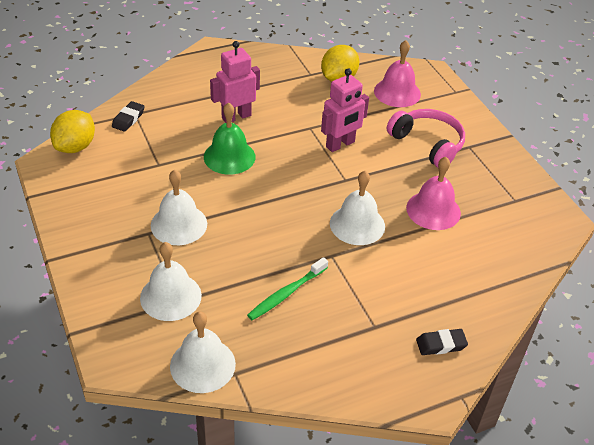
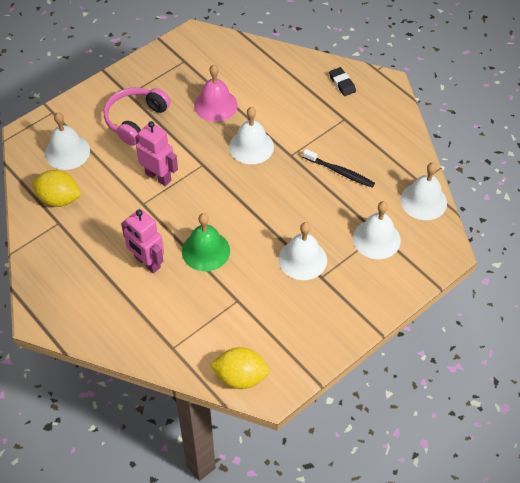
camera: 105 degrees left, 10 degrees up
(128, 119) = (183, 349): black eraser -> none
(286, 293) = (340, 172): green toothbrush -> black toothbrush
(397, 92) = (67, 152): pink bell -> white bell

